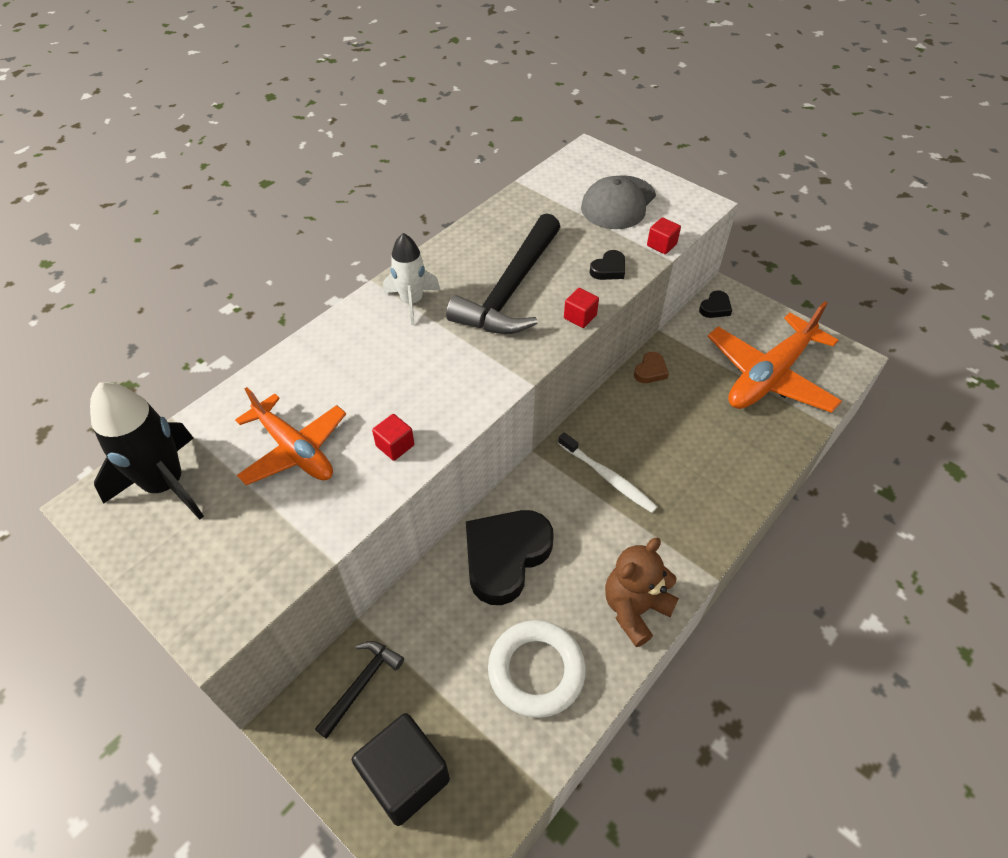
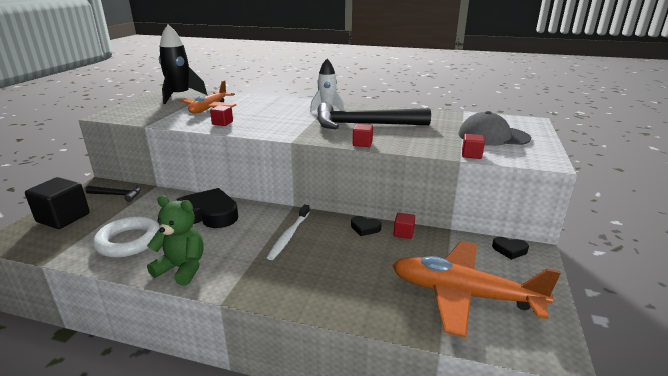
camera: 65 degrees right, 25 degrees down
(608, 269) = (419, 144): black heart -> black heart (365, 228)
(634, 609) = (182, 268): brown teddy bear -> green teddy bear
(650, 371) = (403, 233): brown heart -> red cube

